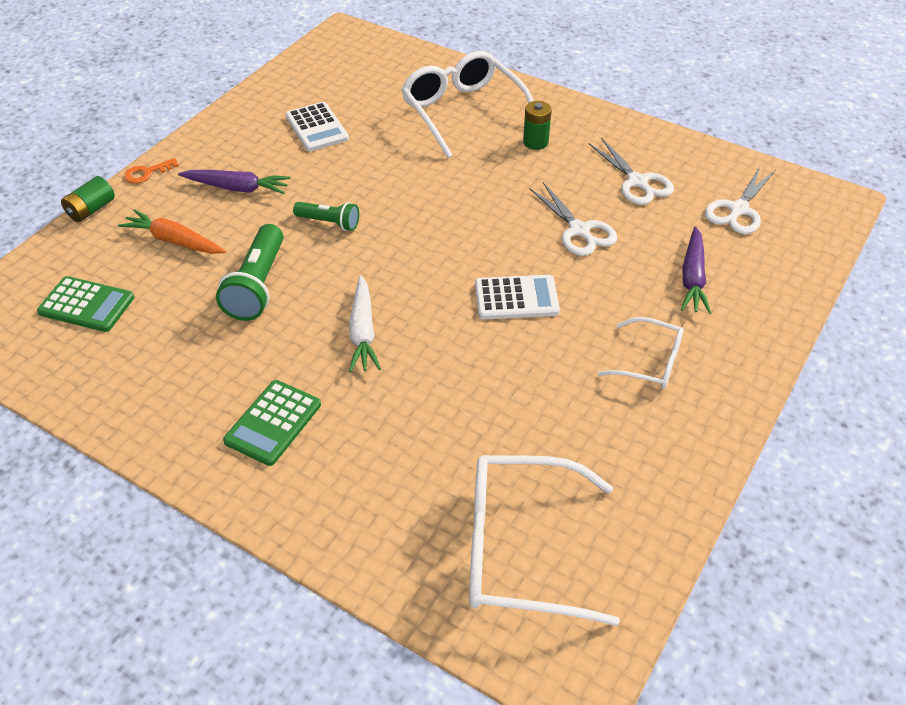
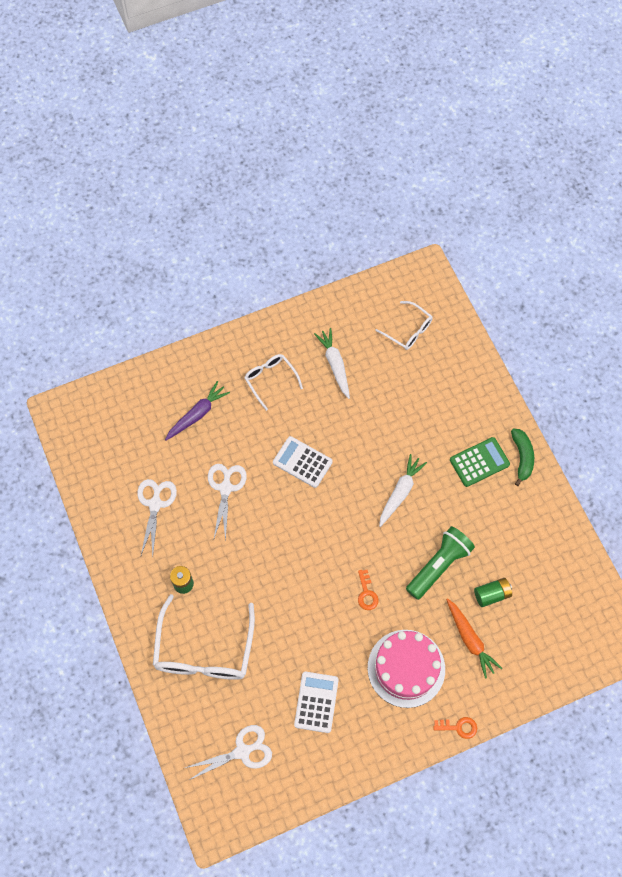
camera: 145 degrees left, 20 degrees up
(86, 305) = (544, 614): green calculator -> none
(91, 209) = (511, 709): green battery -> green battery (492, 594)
(209, 464) = (522, 457): none -> green banana
(237, 188) = (406, 668): purple carrot -> pink cake
(329, 222) = (366, 593): green flashlight -> orange key
(520, 549) = (408, 330): white glasses -> white glasses, size x0.55
(584, 430) = (335, 365): none -> white carrot
(738, 210) = (121, 443): white scissors -> white scissors (242, 751)

